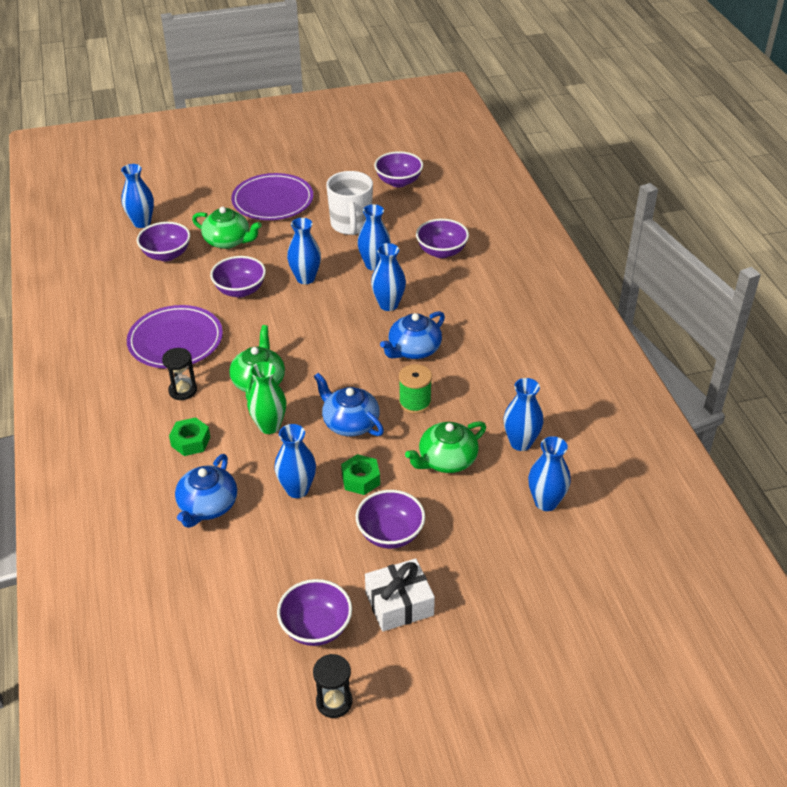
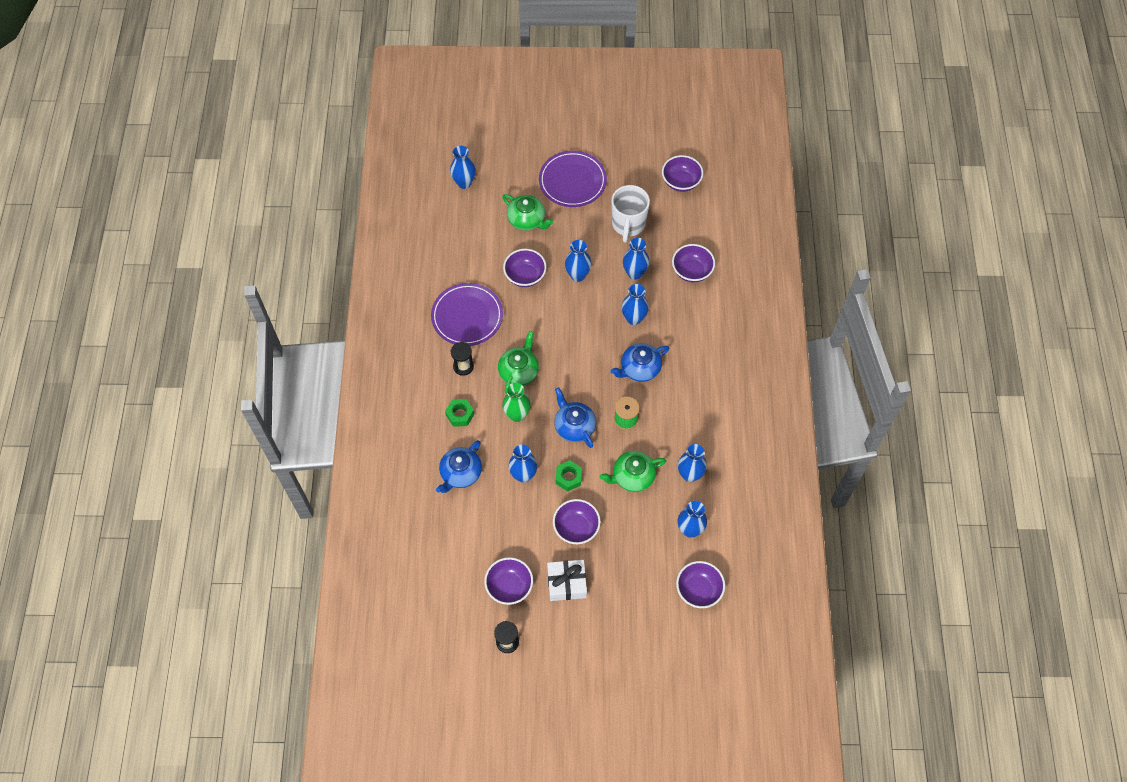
camera: 15 degrees right, 20 degrees up
(166, 255) = (477, 224): purple bowl -> purple bowl (698, 590)

